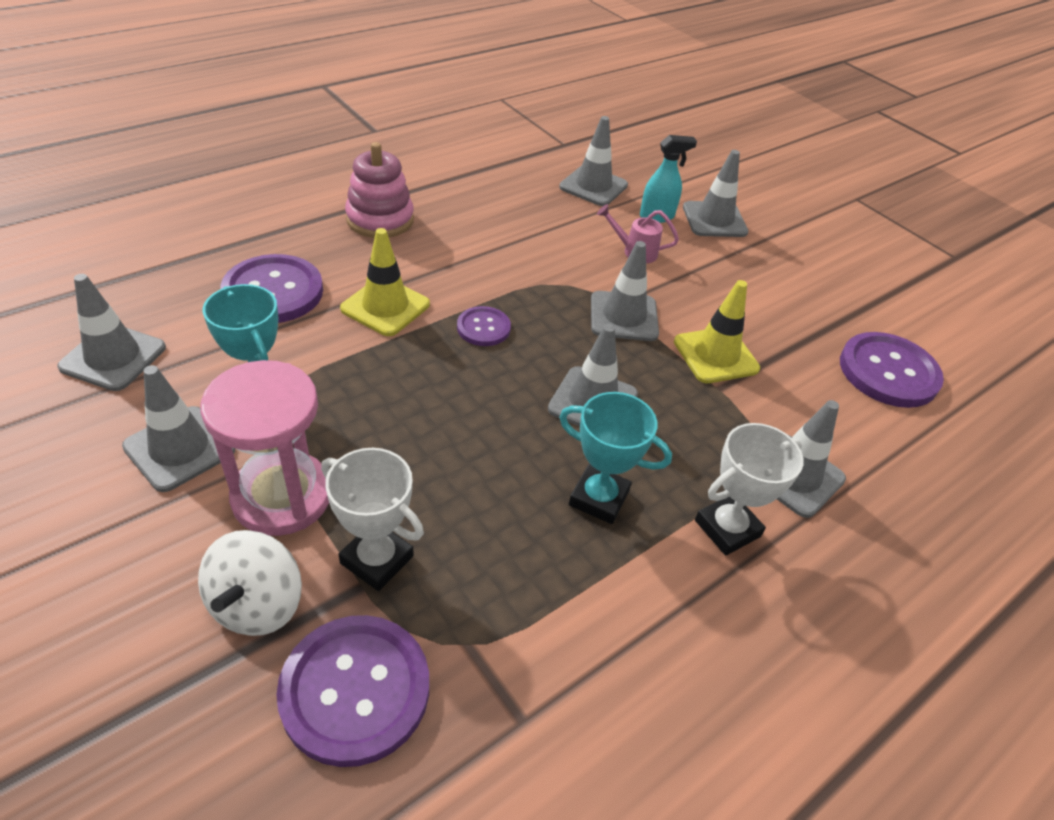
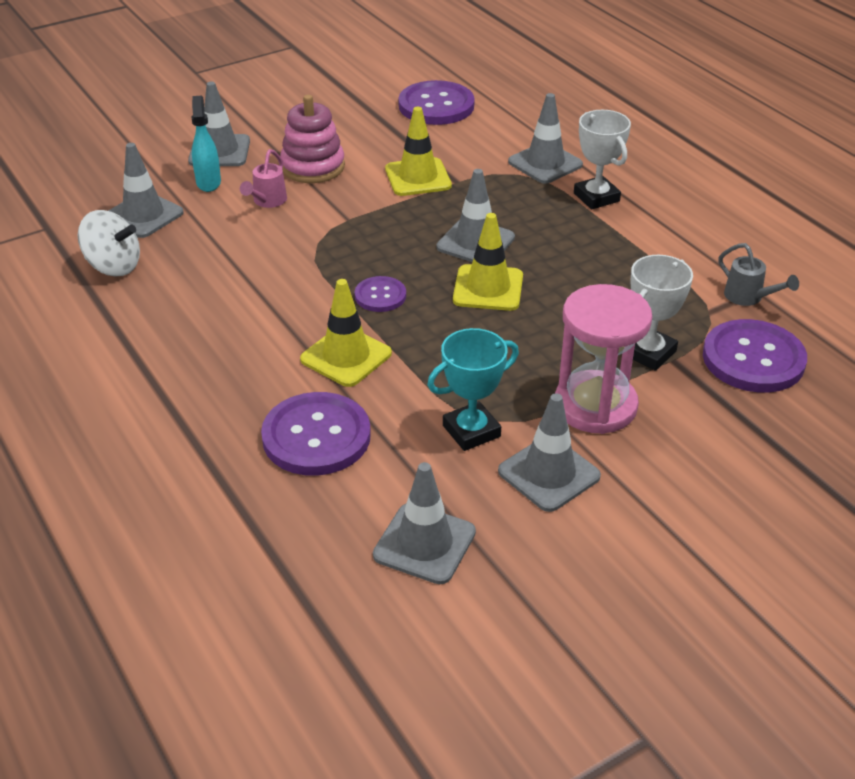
camera: 80 degrees left, 5 degrees down
(257, 604) = (698, 409): white spinning top -> white spinning top (113, 266)
(380, 219) = (185, 365): pink stacking toy -> pink stacking toy (313, 167)
(503, 410) = (488, 288): none -> yellow traffic cone
(504, 706) = (748, 297): none -> grey watering can
(599, 498) = (576, 248): turquoise trophy -> none
(623, 316) = (366, 217): grey traffic cone -> none

